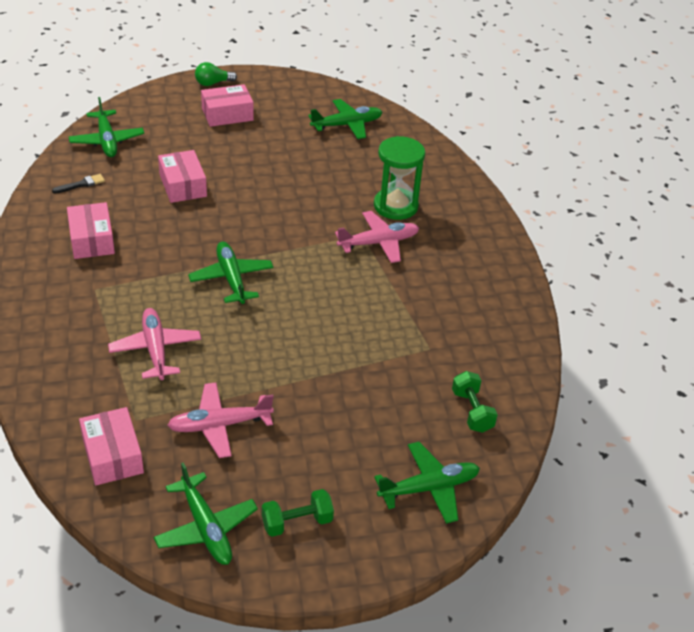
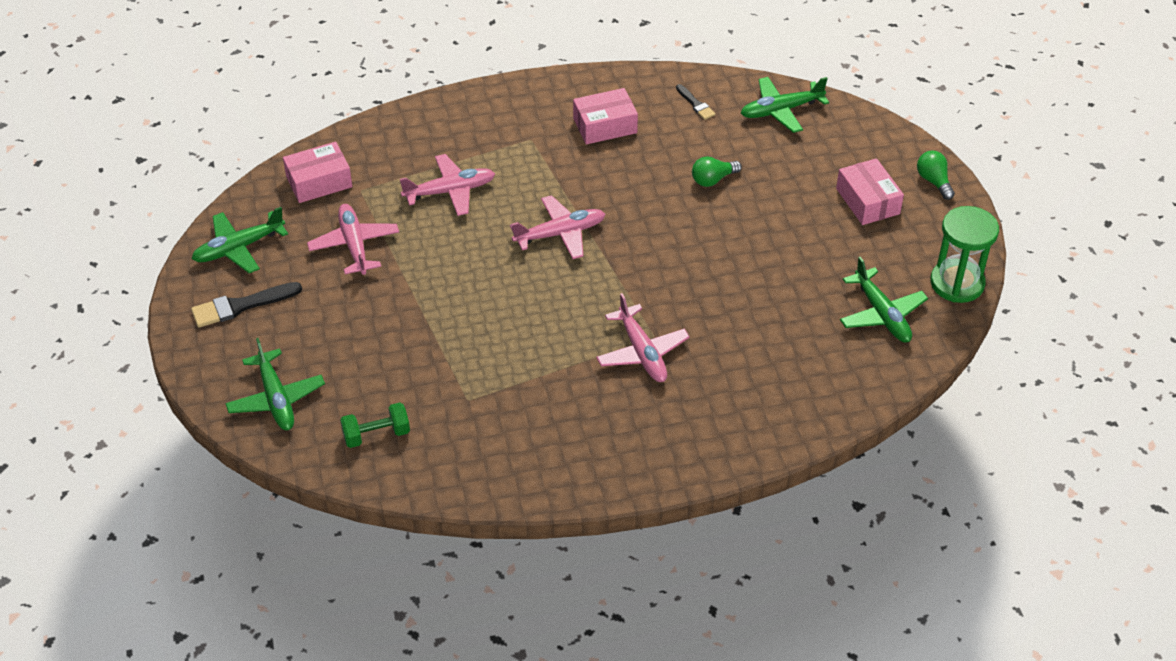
camera: 90 degrees right, 5 degrees up
(183, 185) = (713, 179): pink box -> green light bulb
(231, 278) = (560, 234): green plane -> pink plane
(297, 522) = (241, 306): green dumbbell -> black brush
(395, 206) = (717, 367): green hourglass -> green hourglass (957, 283)

